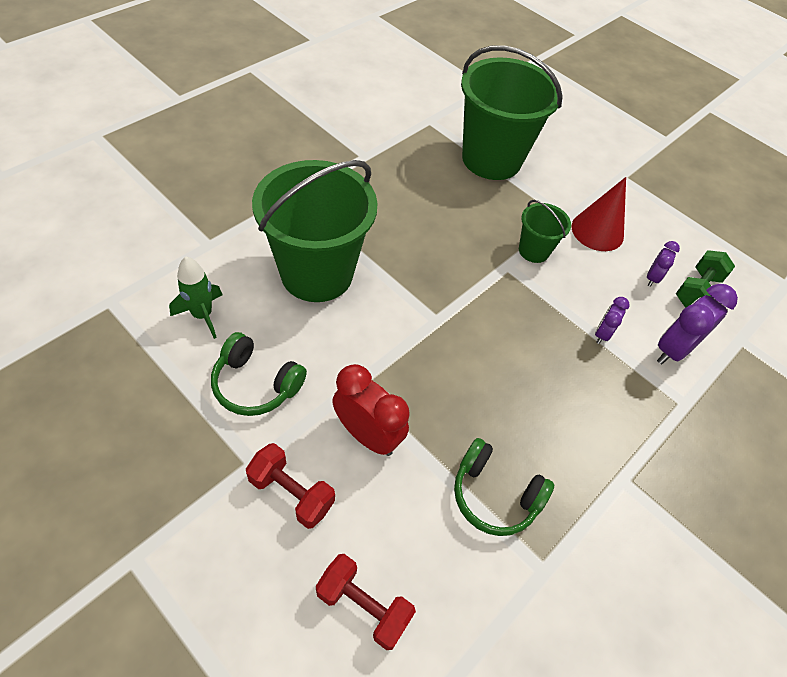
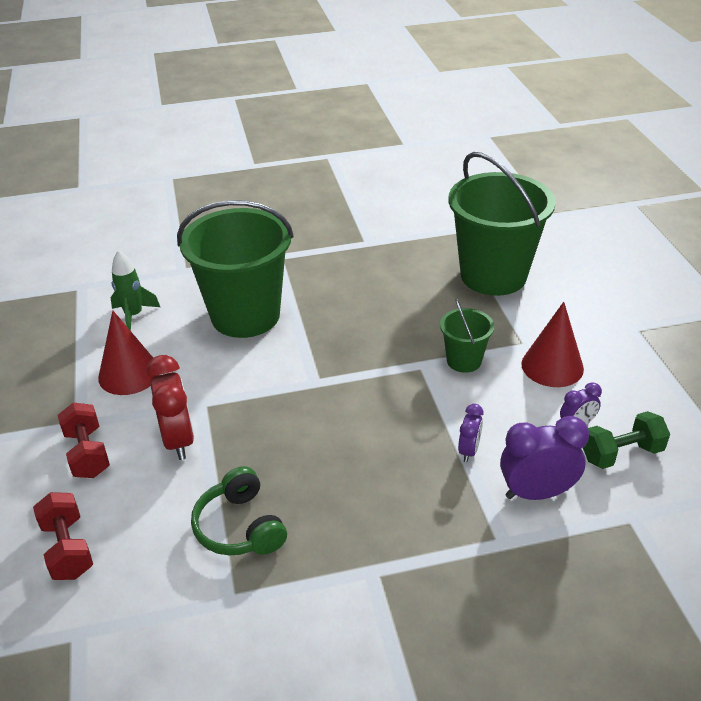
camera: 40 degrees right, 15 degrees down
(256, 384) = (129, 374): green headphones -> red cone
(602, 334) = (468, 451): purple clock -> purple clock turned 135 degrees clockwise

